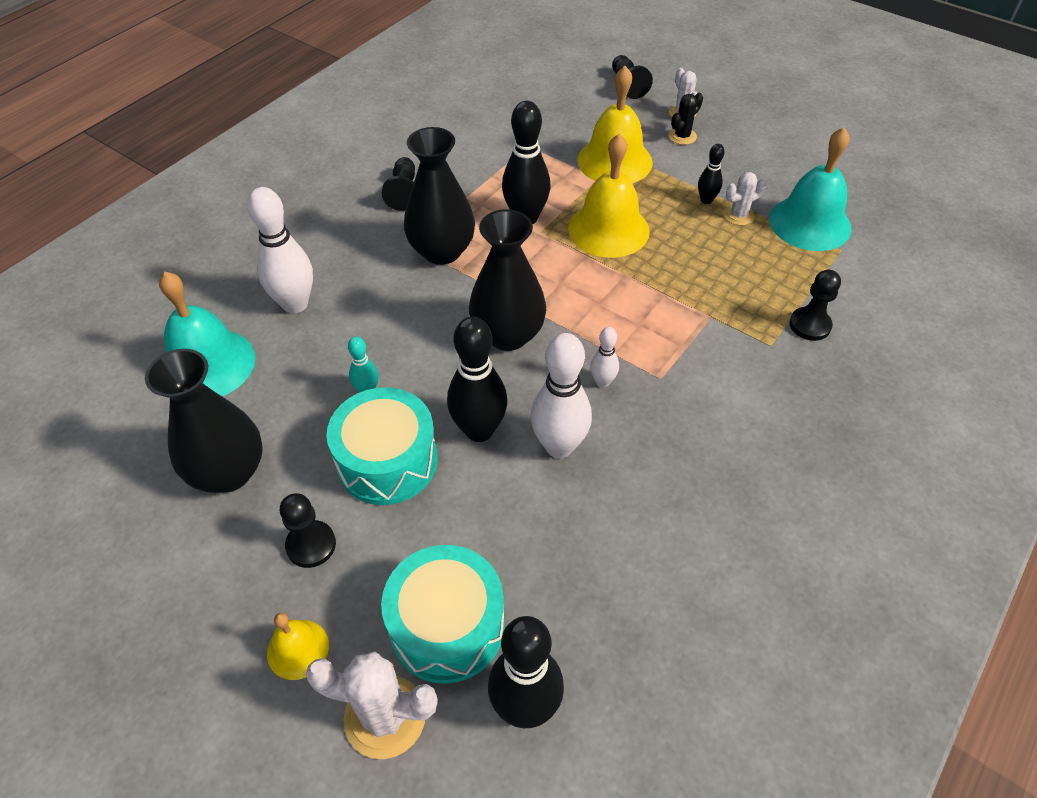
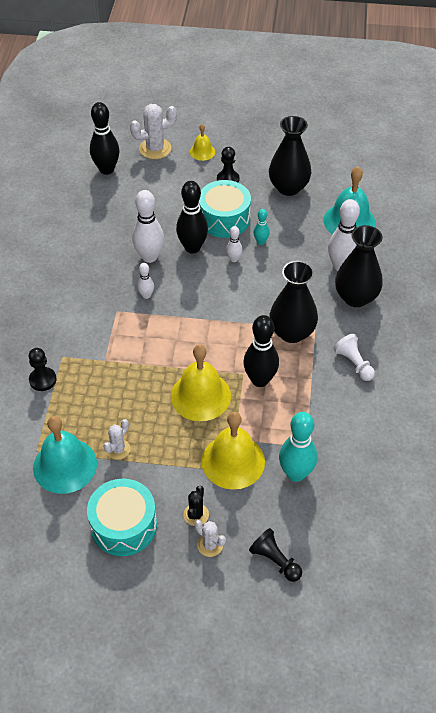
camera: 150 degrees right, 0 degrees up
(403, 192) = (354, 363): black pawn -> white pawn
(431, 381) = (234, 259): none -> white bowling pin
(447, 626) = (152, 178): turquoise drum -> turquoise drum (124, 525)
(508, 335) = (213, 299): black vase -> black vase (356, 297)
(557, 130) = (296, 473): none -> turquoise bowling pin
(706, 200) = (147, 453): black bowling pin -> none

